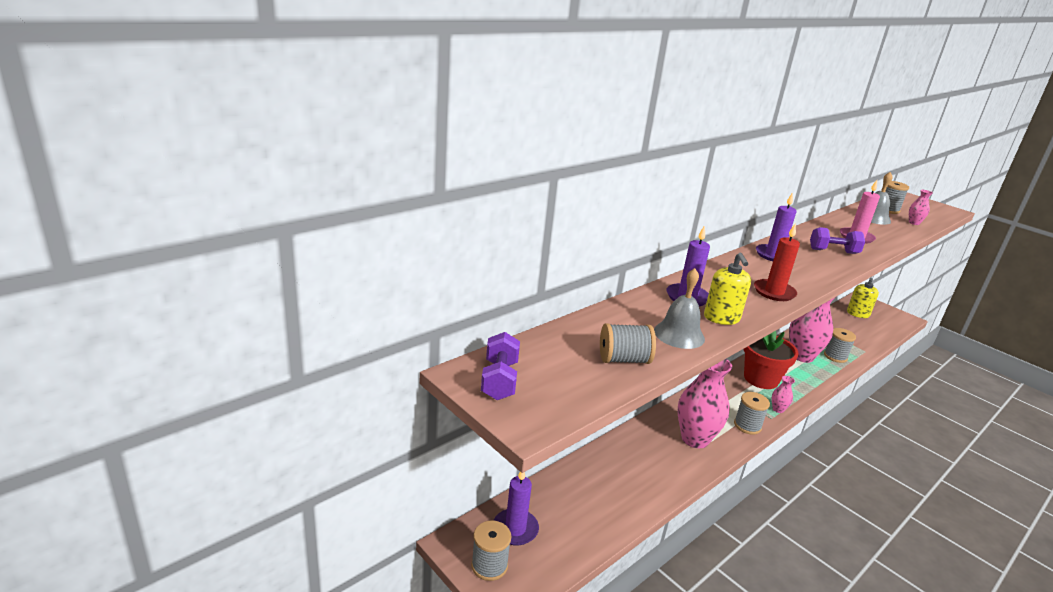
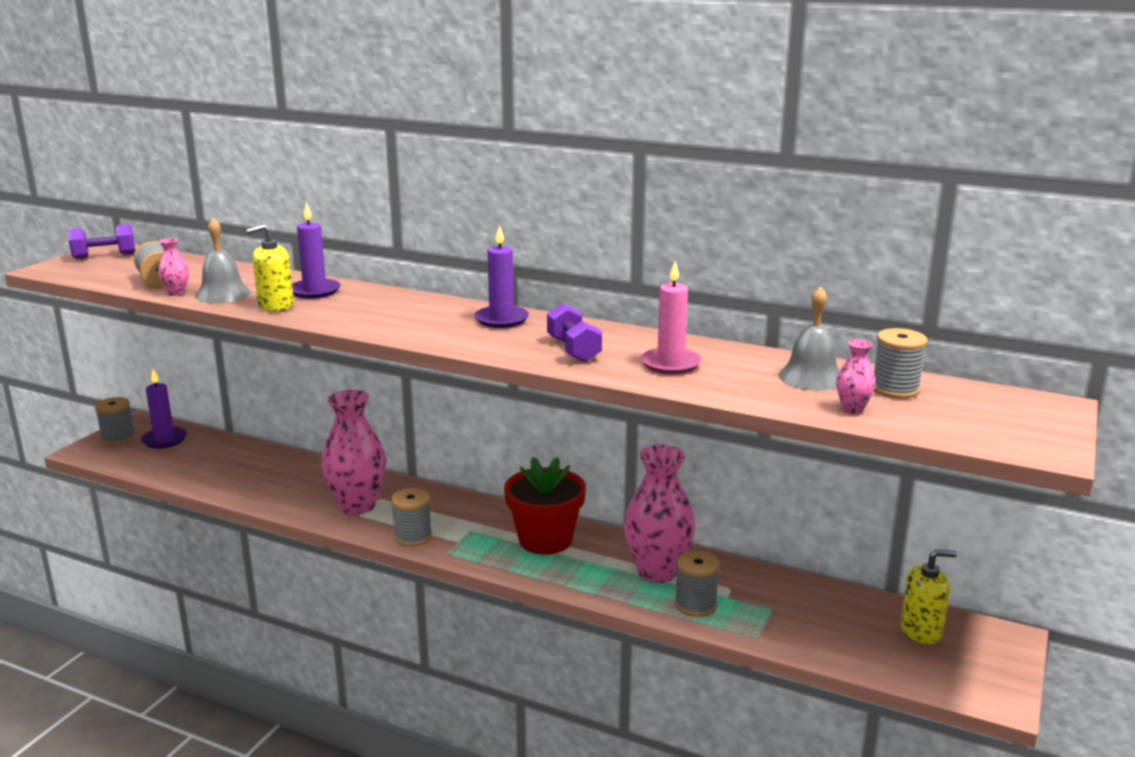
camera: 70 degrees right, 5 degrees down
(774, 292) = (373, 323): red candle -> none
(778, 409) = (472, 557): pink vase -> pink vase (176, 293)

